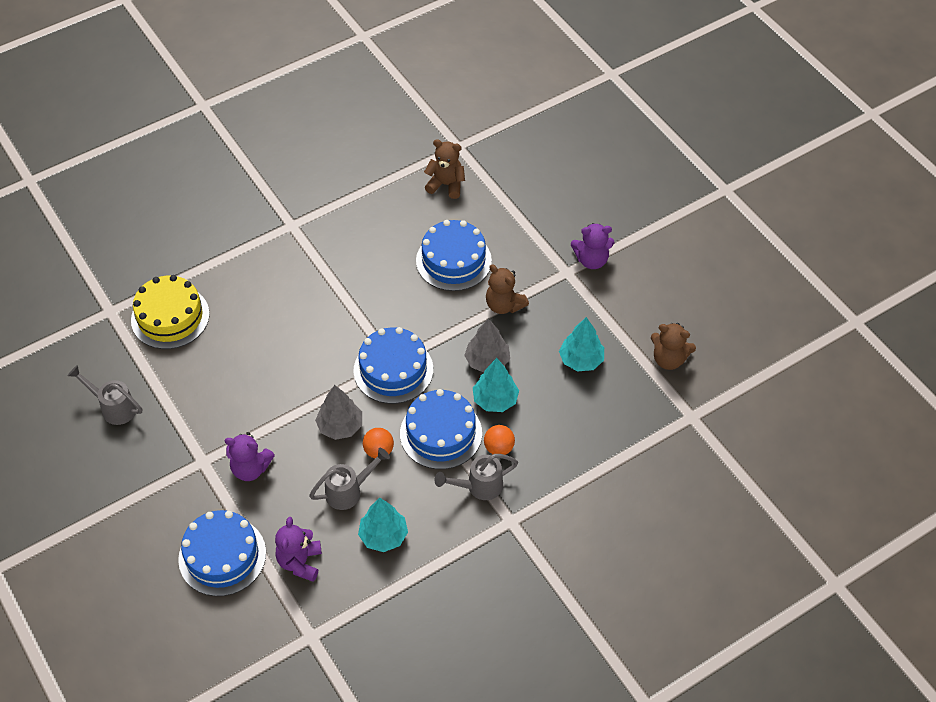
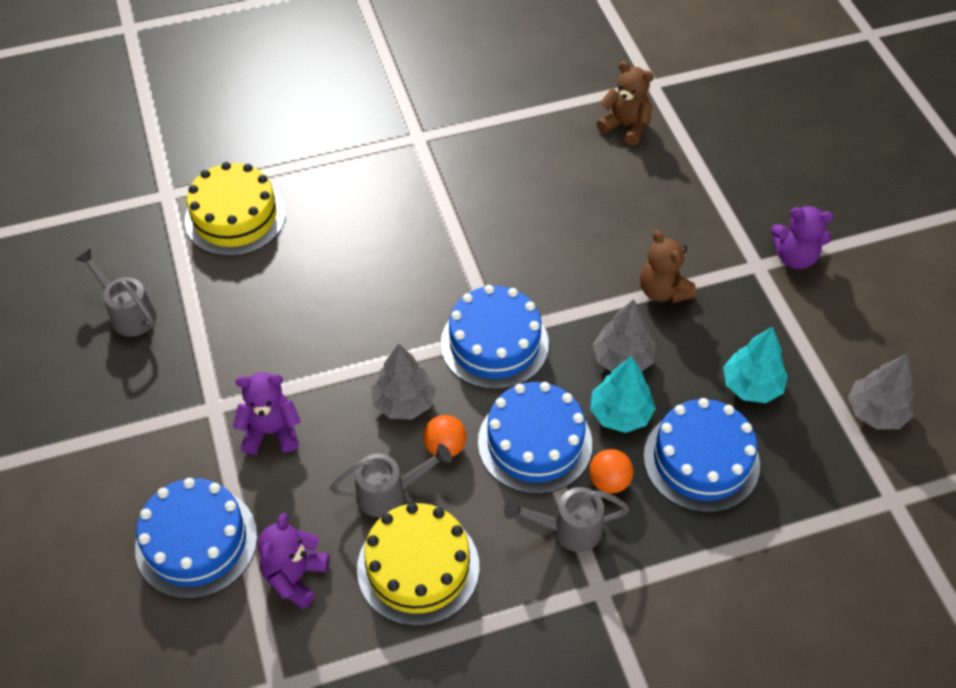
camera: 15 degrees right, 0 degrees up
(250, 469) = (271, 432): purple teddy bear -> purple teddy bear turned 150 degrees clockwise
(383, 536) = (418, 567): turquoise tree -> yellow cake
(453, 260) = (610, 221): blue cake -> blue cake (701, 460)
(669, 359) = (876, 412): brown teddy bear -> grey tree

